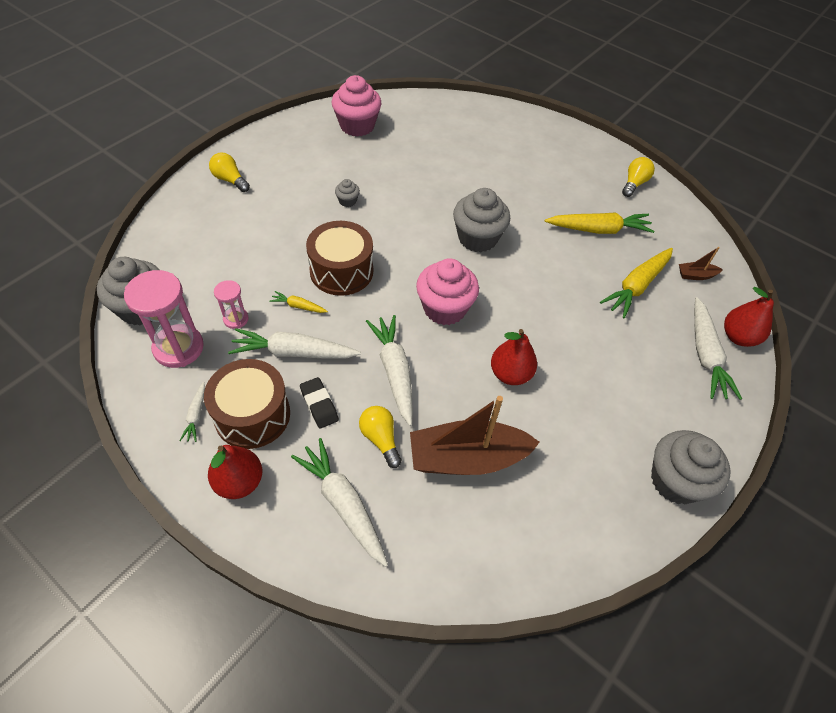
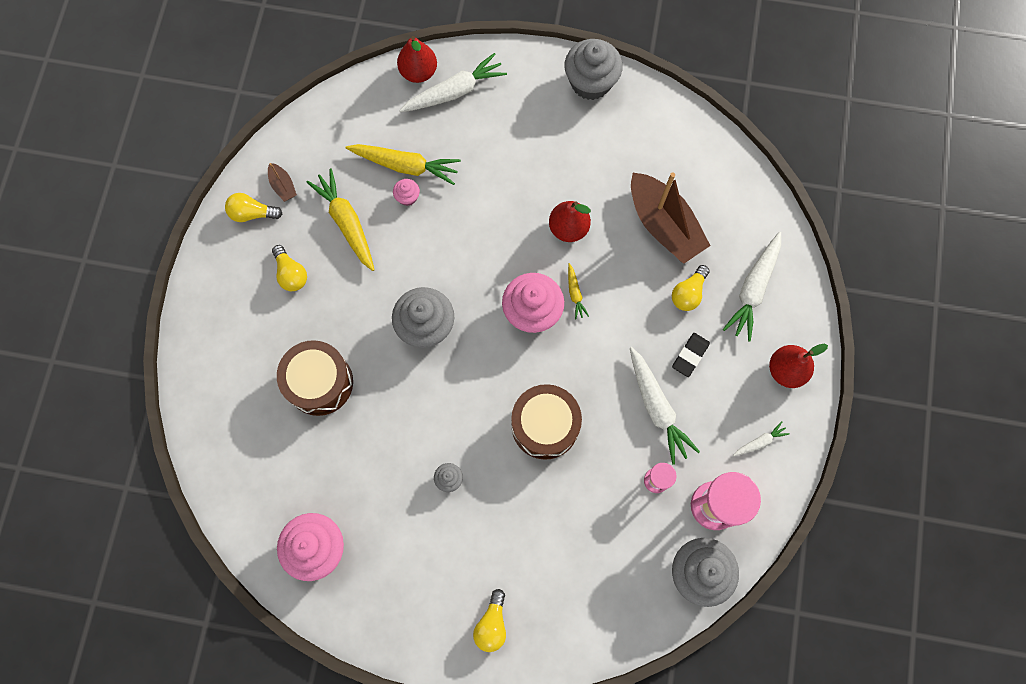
camera: 115 degrees left, 20 degrees up
(252, 415) = (731, 400): brown drum -> brown drum (319, 382)
(298, 306) = (608, 436): yellow carrot -> yellow carrot (575, 293)
(394, 372) = (623, 316): white carrot -> none
(570, 185) = (291, 274): none -> yellow light bulb
(604, 275) = (407, 197): none -> pink cupcake
(696, 275) = (361, 122): brown boat -> brown boat (283, 186)

